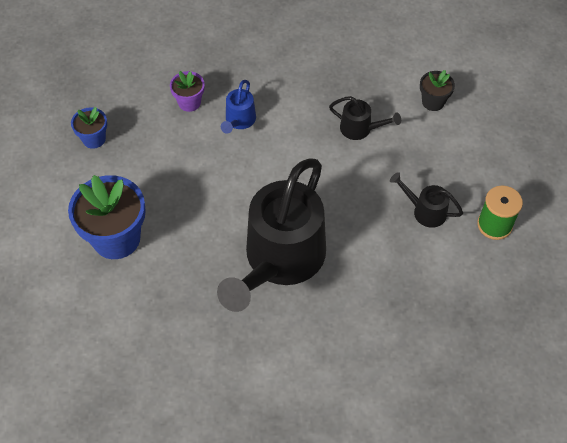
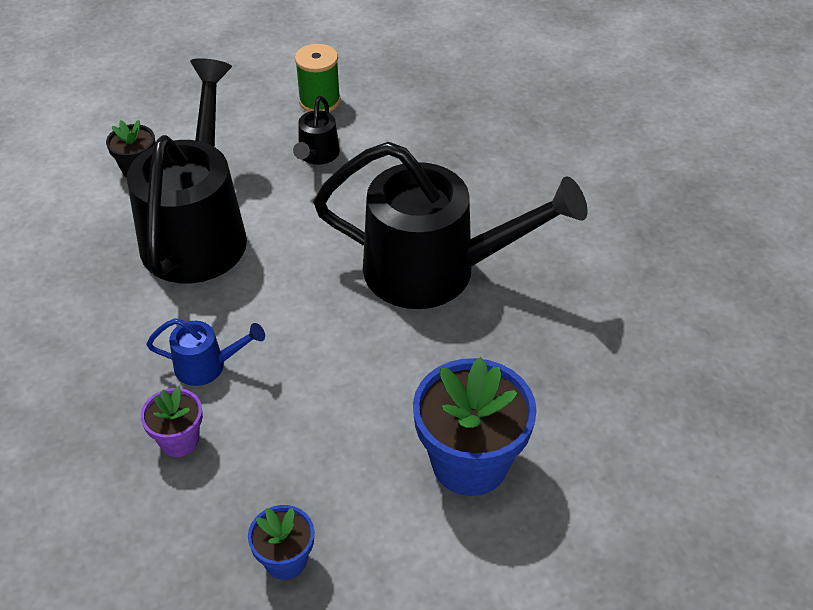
camera: 105 degrees left, 10 degrees down
(360, 129) = (198, 230): black watering can -> black watering can, size x2.38

